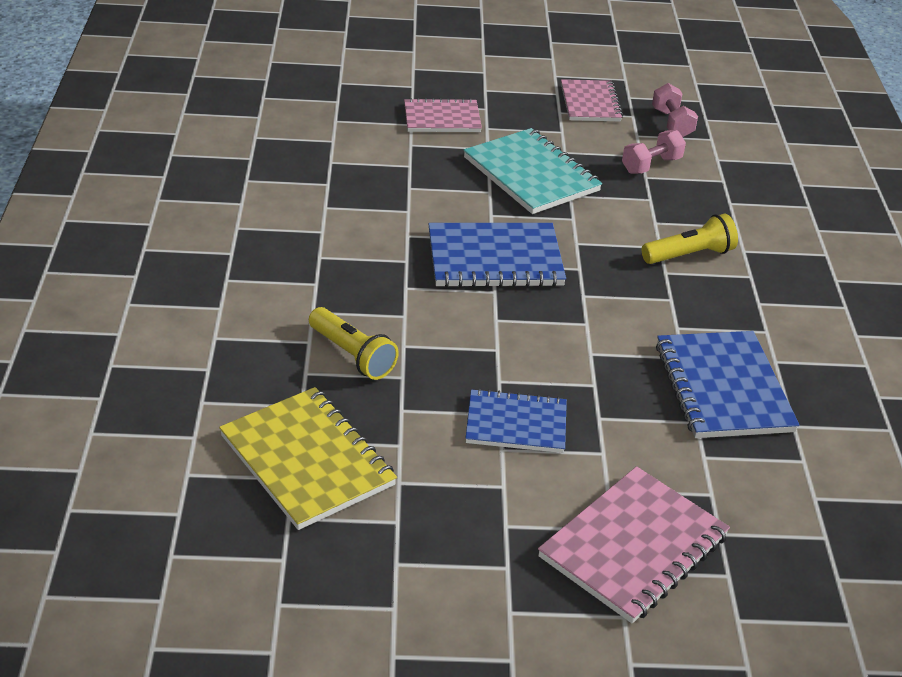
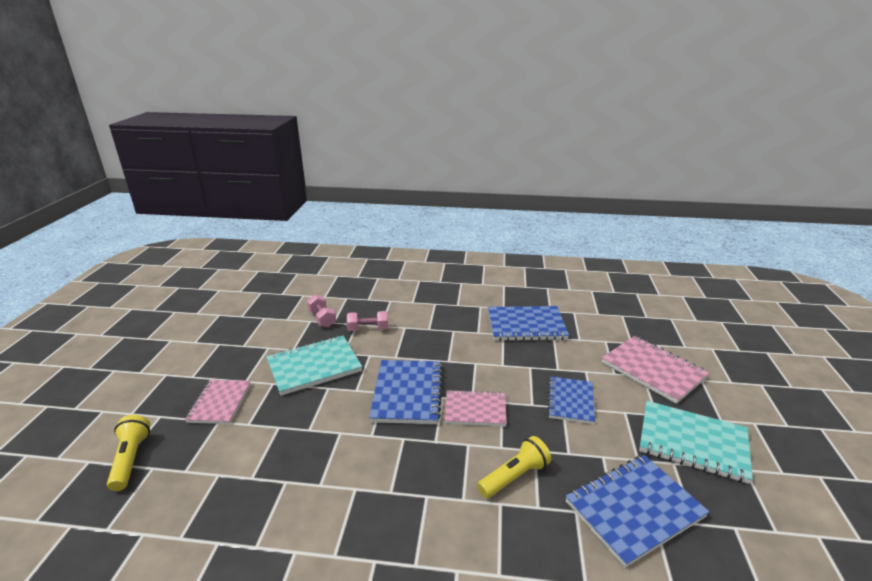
camera: 80 degrees left, 10 degrees down
(307, 460) = (634, 509): yellow notebook -> blue notebook
(444, 556) = (692, 443): none -> turquoise notebook
(590, 103) = (240, 331): pink notebook -> pink notebook (475, 410)
(672, 123) = (280, 305): pink dumbbell -> pink dumbbell (368, 329)
(689, 255) = (414, 319): yellow flashlight -> yellow flashlight (131, 459)

